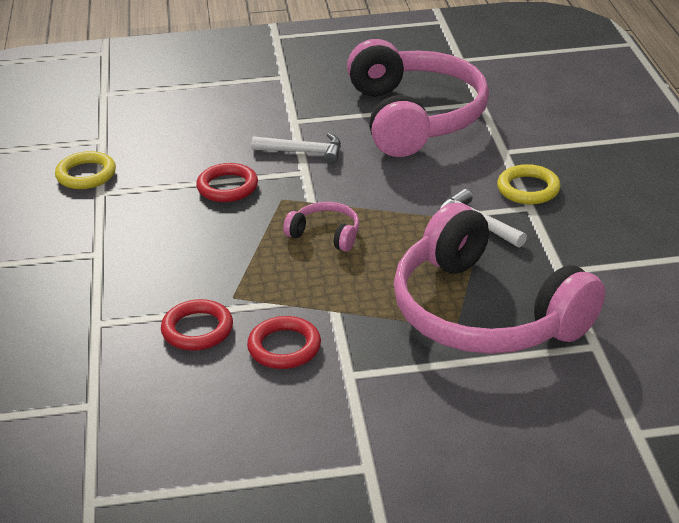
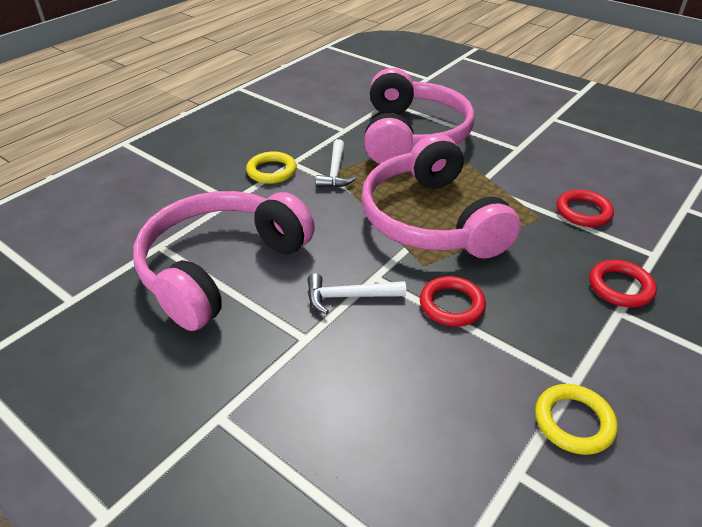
camera: 135 degrees left, 5 degrees up
(284, 347) = (538, 176): red ring -> red ring (620, 287)
(303, 152) = (349, 296): white hammer -> white hammer turned 60 degrees counterclockwise
(326, 234) = (431, 220): pink headphones -> pink headphones, size x2.46

